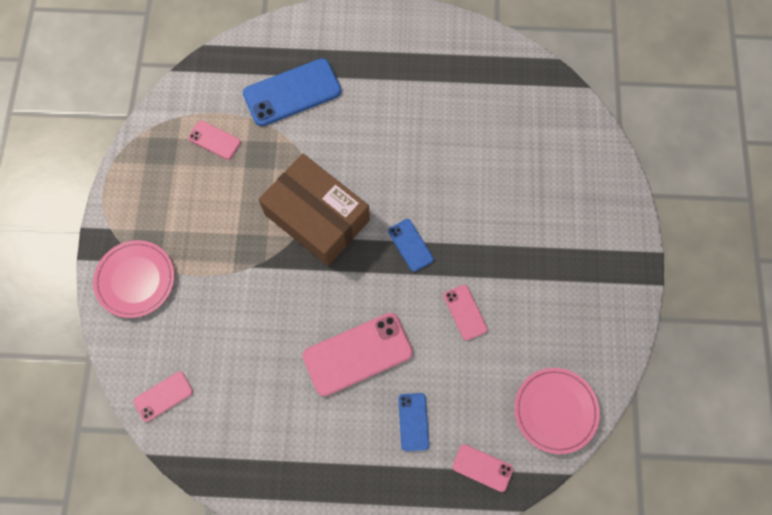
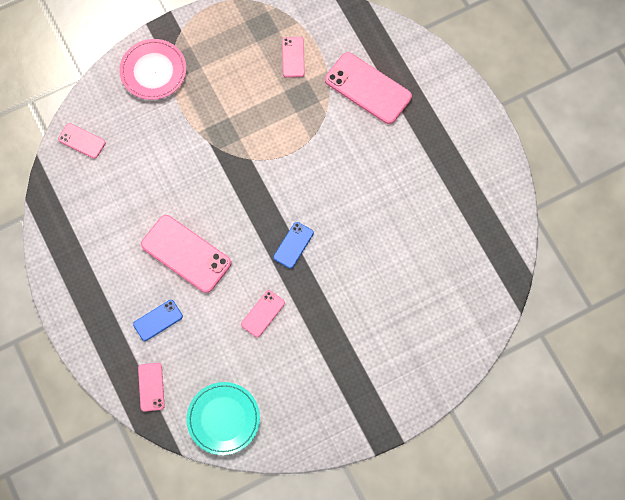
camera: 60 degrees right, 0 degrees up
(292, 92) = (368, 88): blue phone -> pink phone
(317, 217) = (275, 165): brown box -> none
(555, 411) = (223, 419): pink plate -> turquoise plate

